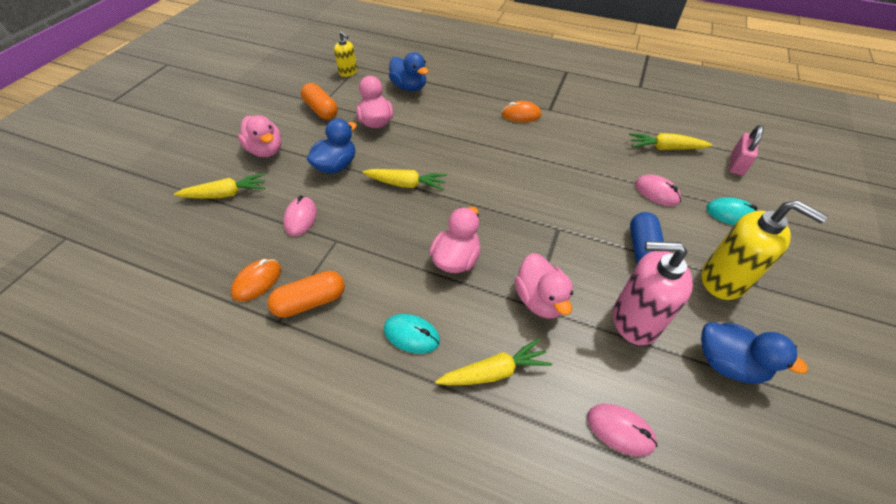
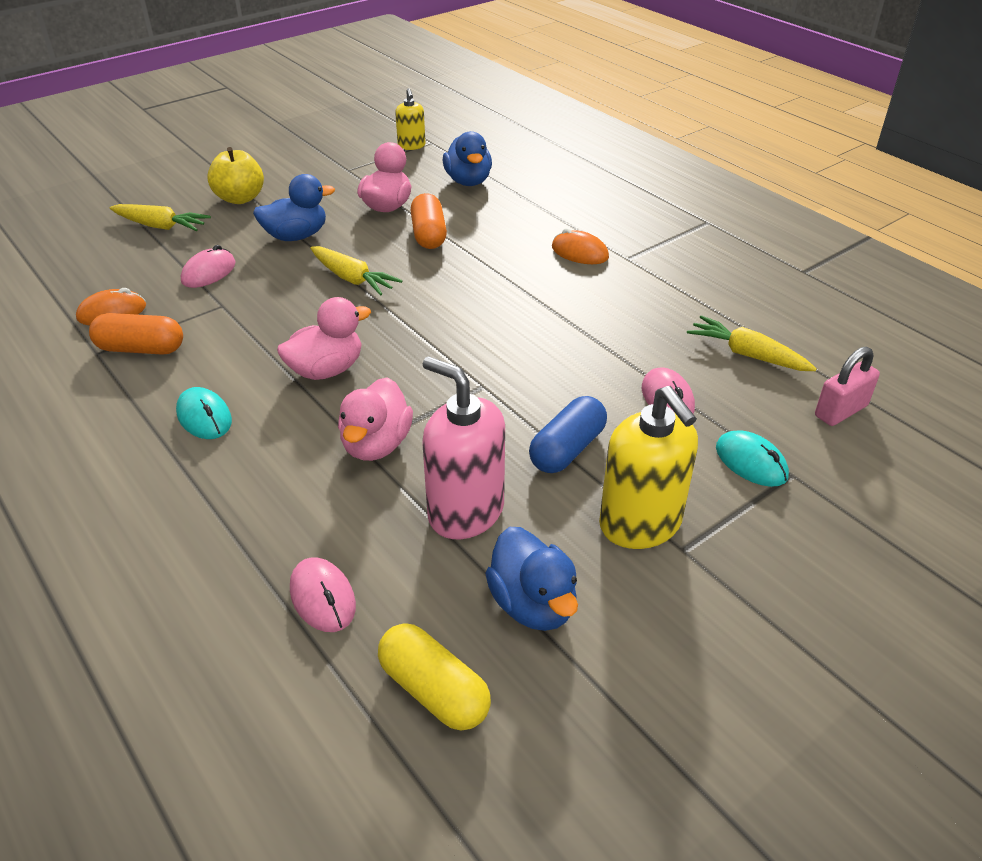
camera: 30 degrees right, 10 degrees down
(266, 150) = (240, 198): pink duck -> yellow apple
(321, 110) = (339, 176): orange capsule -> orange capsule (429, 235)
(494, 371) = (250, 485): yellow carrot -> none
(740, 455) = (434, 690): none -> yellow capsule

